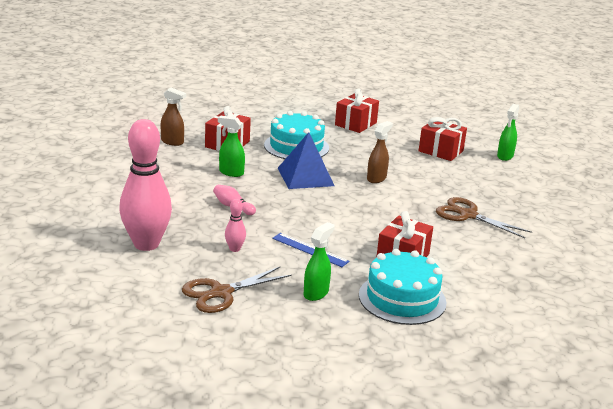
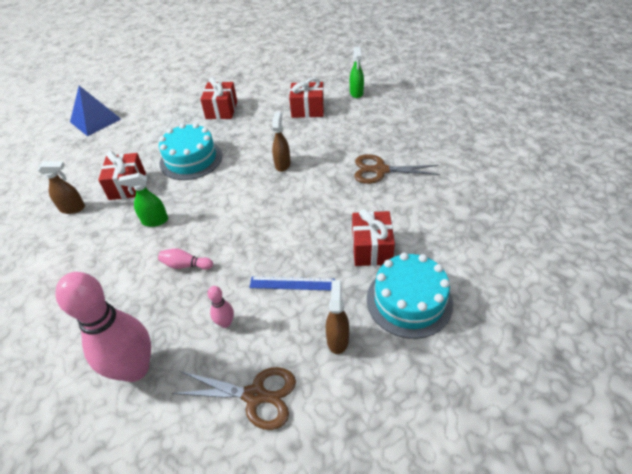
camera: 25 degrees left, 20 degrees up
(221, 293) = (255, 395): brown scissors -> brown scissors turned 105 degrees counterclockwise
(305, 177) = (224, 192): blue pyramid -> blue pyramid (95, 120)
(316, 293) = (337, 339): green spray bottle -> brown spray bottle

